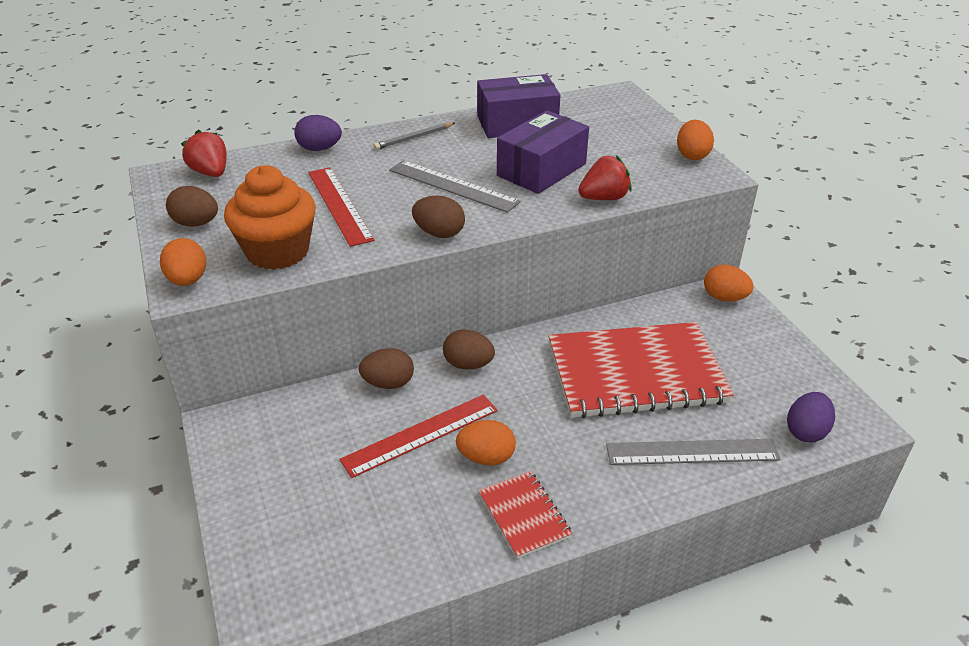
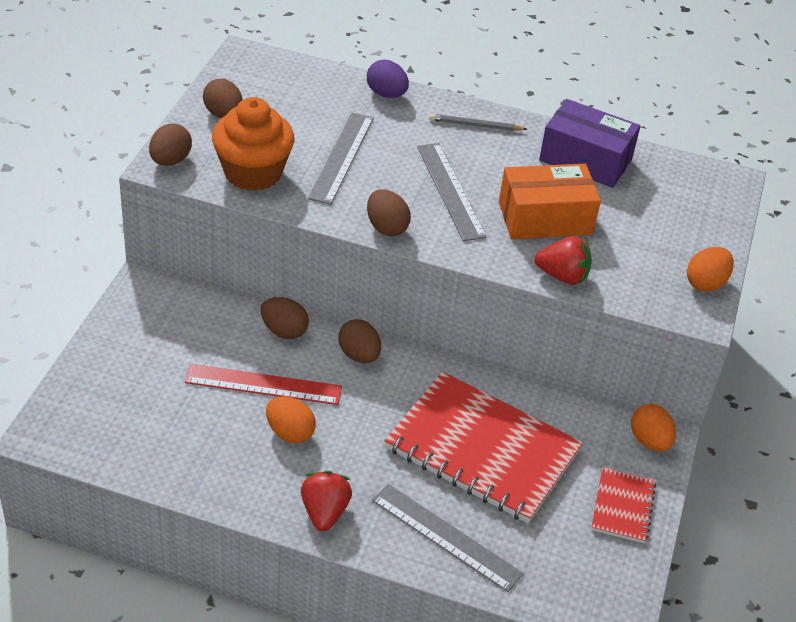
camera: 35 degrees right, 5 degrees up
(188, 280) = (170, 160): orange egg -> brown egg
(210, 173) = (280, 72): red strawberry -> red strawberry (324, 512)
(340, 205) = (342, 157): red ruler -> grey ruler
(524, 515) = (268, 489): red notebook -> red notebook (622, 506)
(541, 170) = (545, 218): purple box -> orange box
(806, 431) = (561, 589): purple egg -> none

